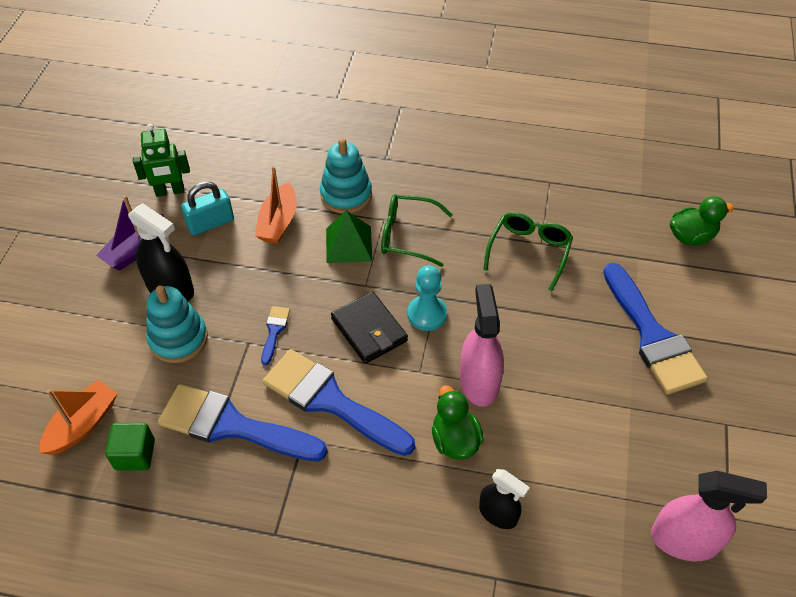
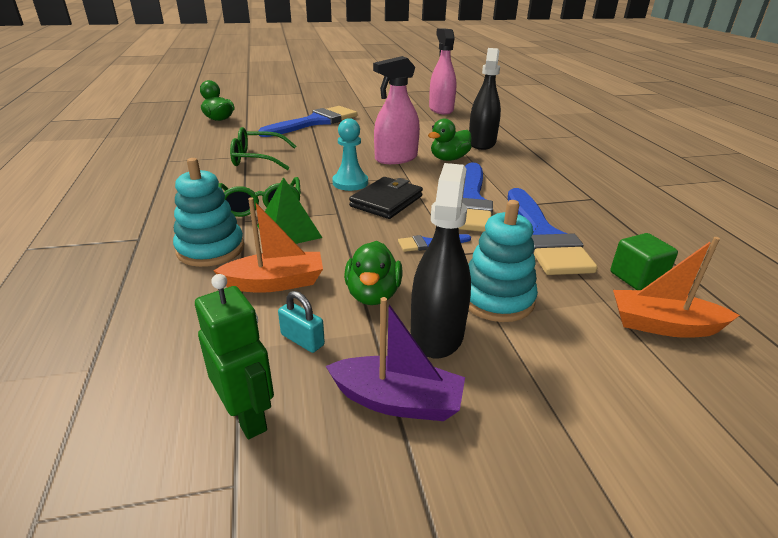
camera: 115 degrees left, 20 degrees down
(210, 223) = (302, 340): turquoise padlock -> turquoise padlock, size x0.65
(231, 270) = (373, 295): none -> green duck
(498, 514) = (481, 143): black spray bottle -> black spray bottle, size x1.59

